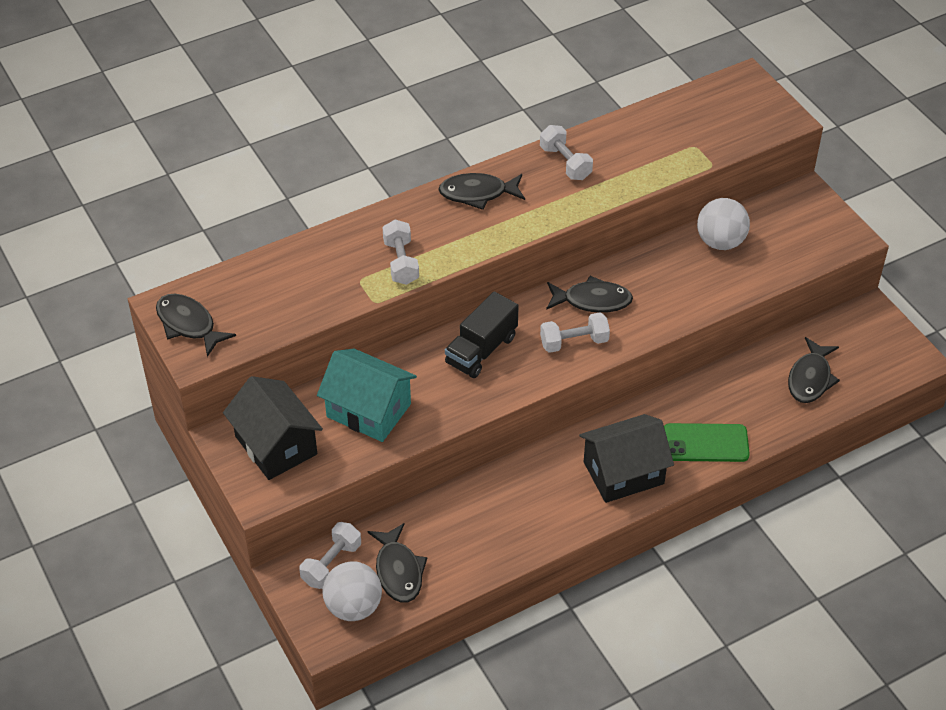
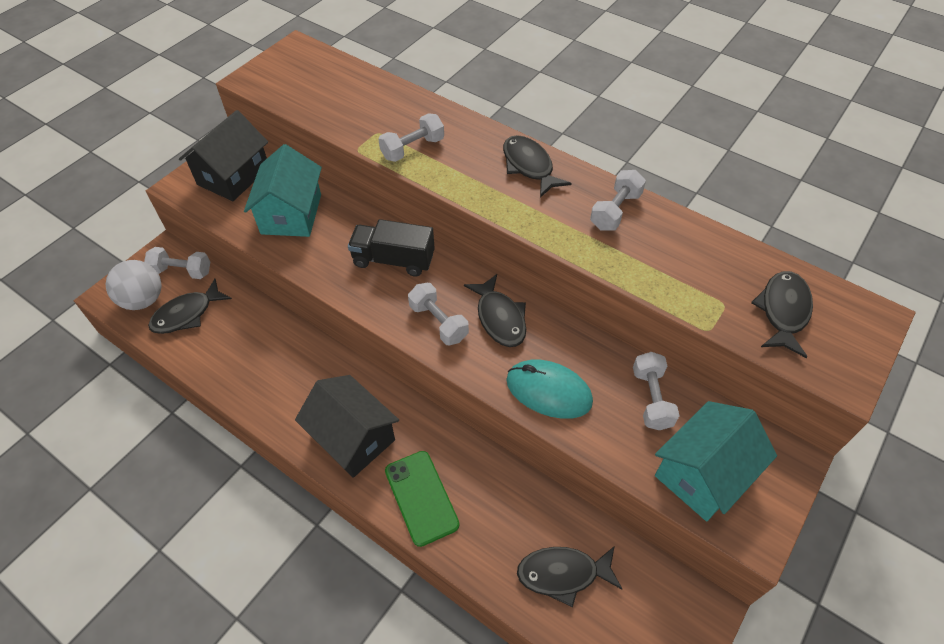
camera: 65 degrees right, 5 degrees up
(189, 324) = (281, 64): black fish -> black fish (783, 311)
(682, 298) = (548, 391): none -> turquoise mouse
(720, 242) = (651, 398): white ball -> white dumbbell
(795, 243) = (703, 474): none -> turquoise house

